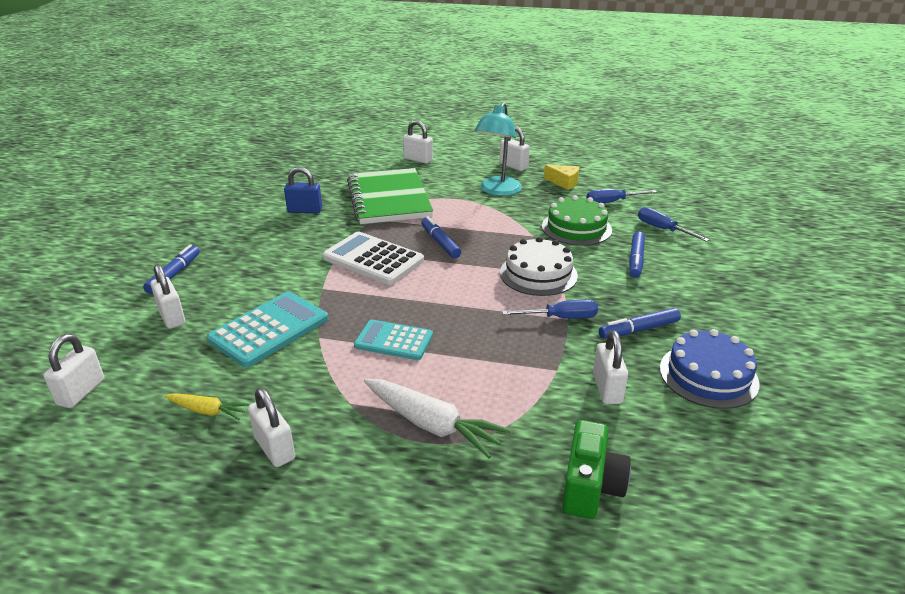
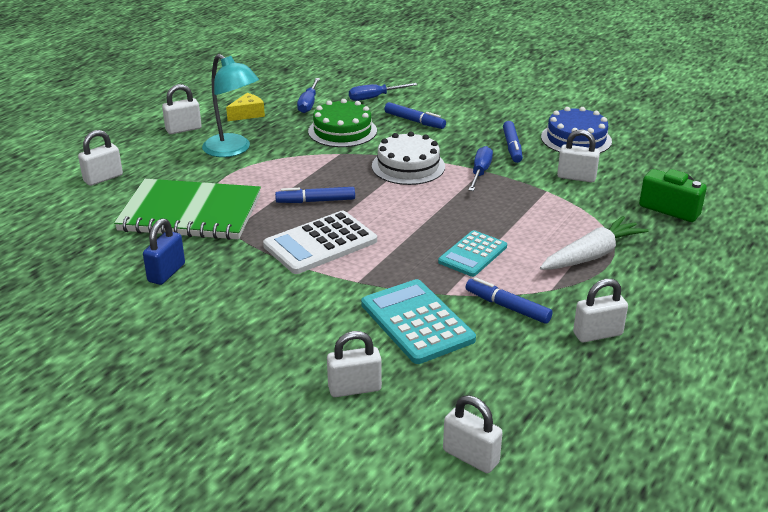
camera: 70 degrees left, 0 degrees up
(174, 274) = (255, 385): blue marker -> blue marker (507, 307)
(207, 411) = (534, 369): yellow carrot -> none

